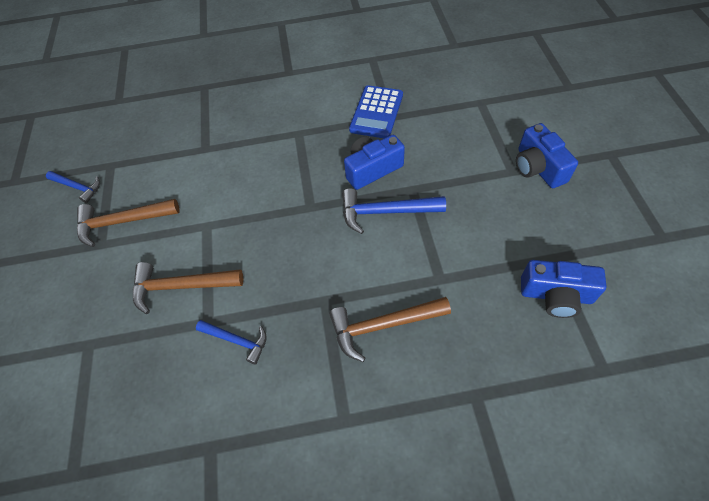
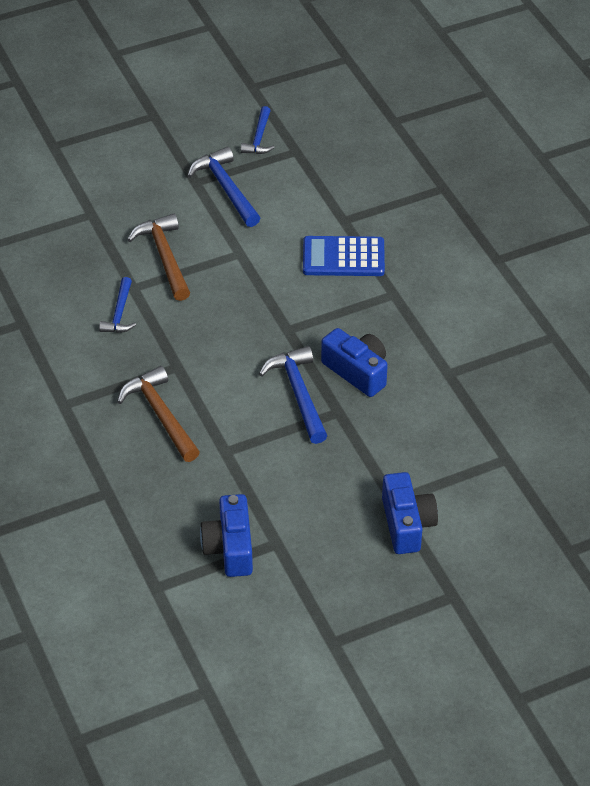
camera: 70 degrees right, 10 degrees down
(122, 222) = (226, 188): brown hammer -> blue hammer
(376, 112) = (452, 359): blue calculator -> blue calculator (343, 257)
(538, 167) = (407, 524): blue camera -> blue camera turned 120 degrees clockwise

